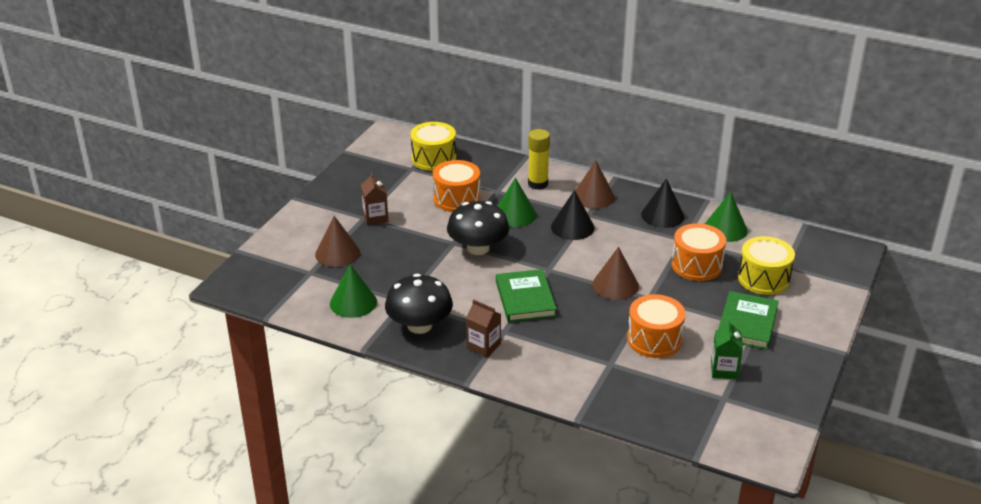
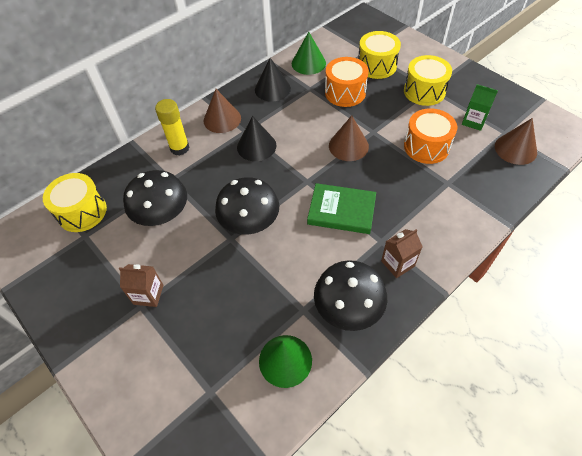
camera: 65 degrees left, 20 degrees up
(337, 253) = (190, 352): brown cone -> brown cone (515, 149)
(456, 199) = (162, 214): orange drum -> black mushroom
(514, 214) = (214, 178): green cone -> none
(747, 323) = (424, 91): green book -> yellow drum

